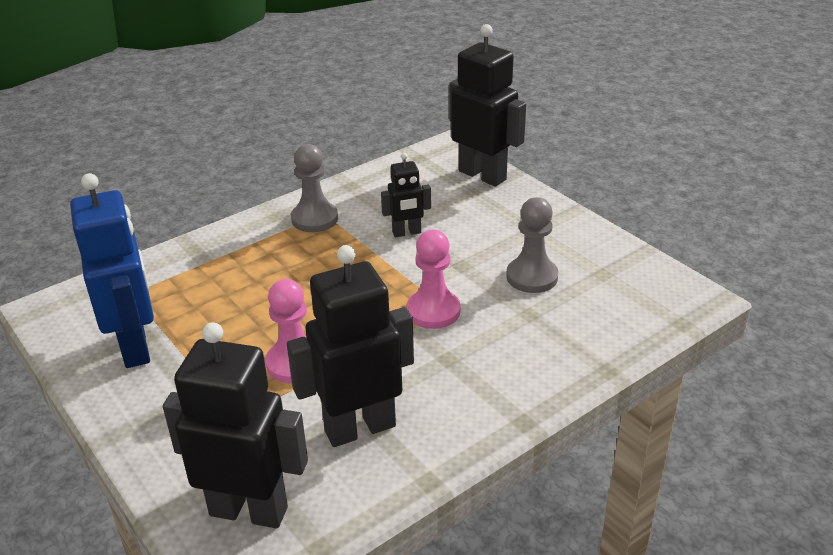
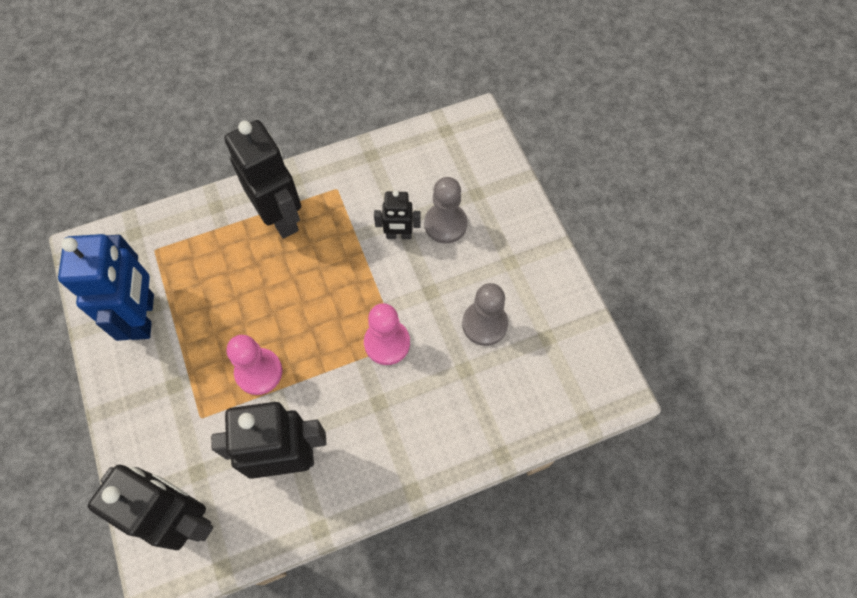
camera: 15 degrees right, 30 degrees up
(314, 219) = (326, 194): grey pawn -> grey pawn (445, 224)
(483, 175) = (494, 172): black robot -> black robot (281, 217)

